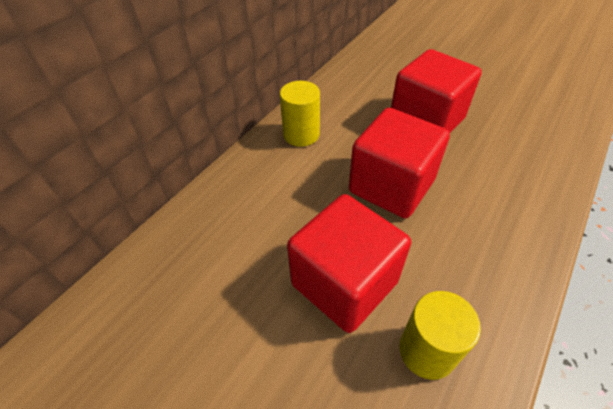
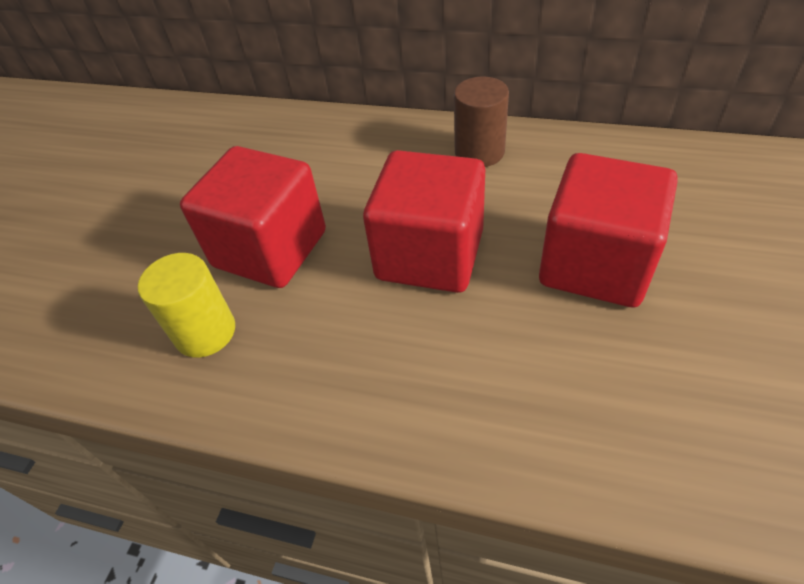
camera: 75 degrees right, 0 degrees up
(301, 134) = (479, 152): yellow cylinder -> brown cylinder

